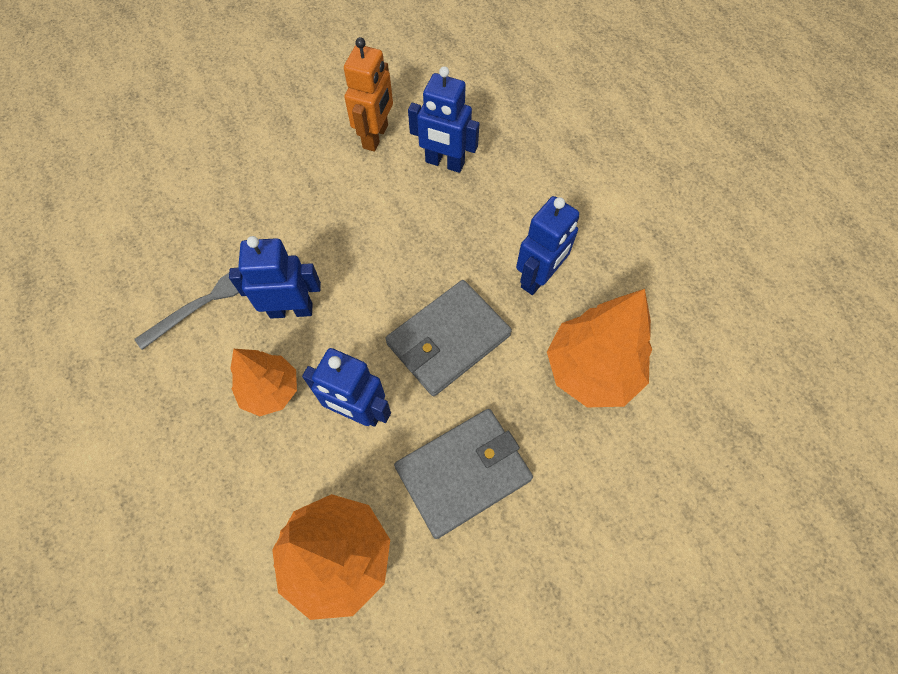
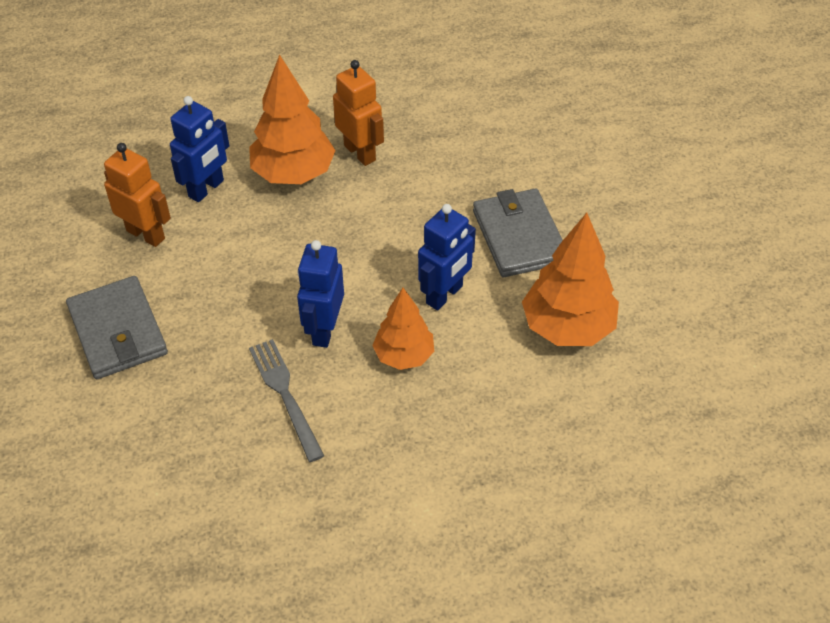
camera: 75 degrees left, 15 degrees down
(448, 339) = (397, 223): grey wallet -> grey wallet (118, 331)
(538, 278) = (360, 153): blue robot -> orange robot
(591, 370) = (456, 142): orange tree -> orange tree (293, 174)

